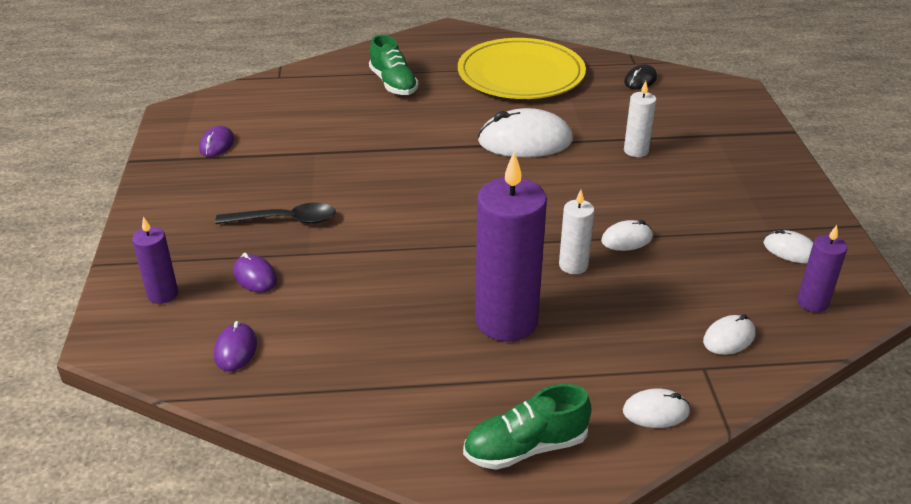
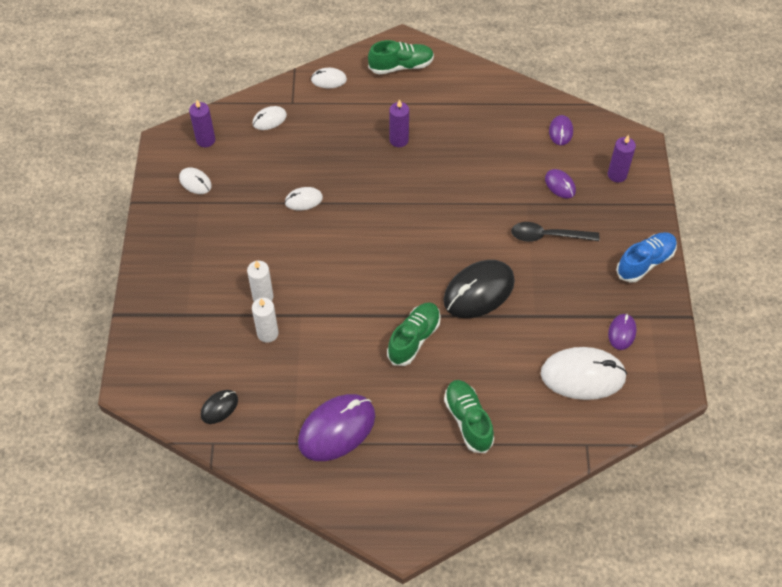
camera: 175 degrees left, 20 degrees up
(163, 202) = (645, 262): none -> blue shoe
(380, 167) = (478, 291): none -> black mouse
(454, 129) = (414, 339): none -> green shoe
(506, 321) = (399, 140): purple candle -> purple candle, size x0.50
(521, 74) = (337, 429): yellow plate -> purple mouse
(525, 141) = (354, 317): white mouse -> white mouse (583, 375)
(573, 265) = (347, 179): white candle -> white candle (267, 333)

